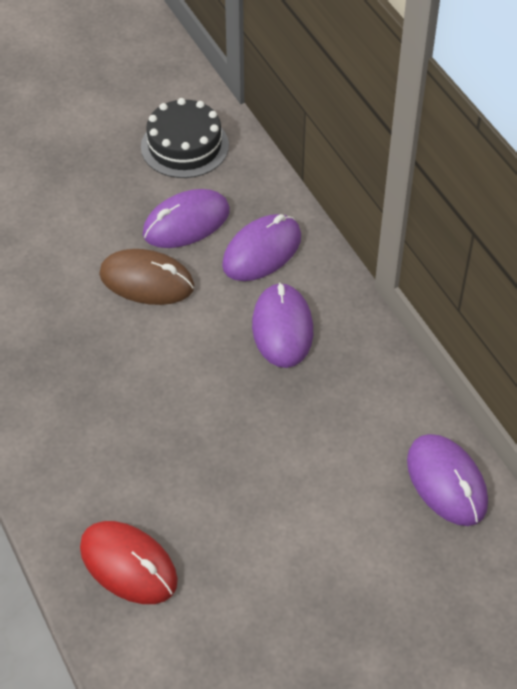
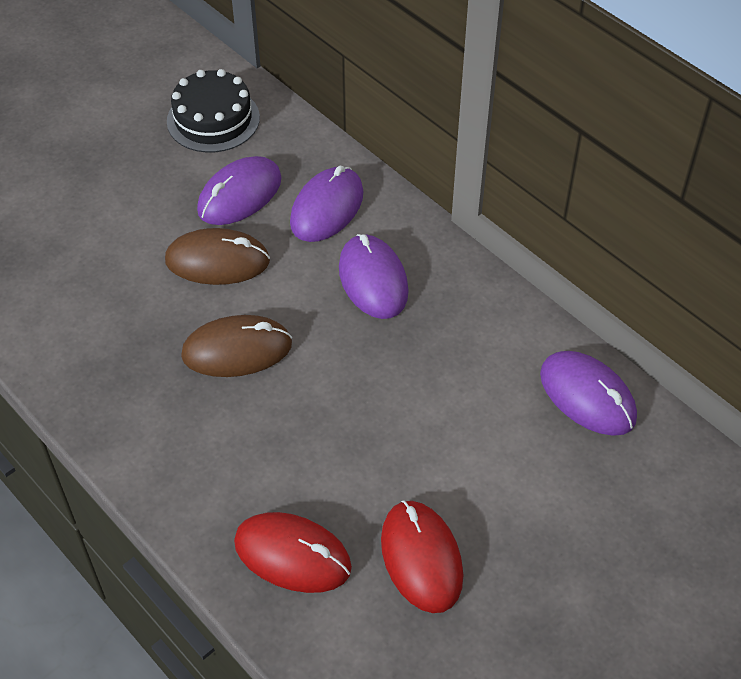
camera: 15 degrees left, 0 degrees up
(138, 367) = (237, 350): none -> brown mouse
(242, 595) = (421, 558): none -> red mouse

